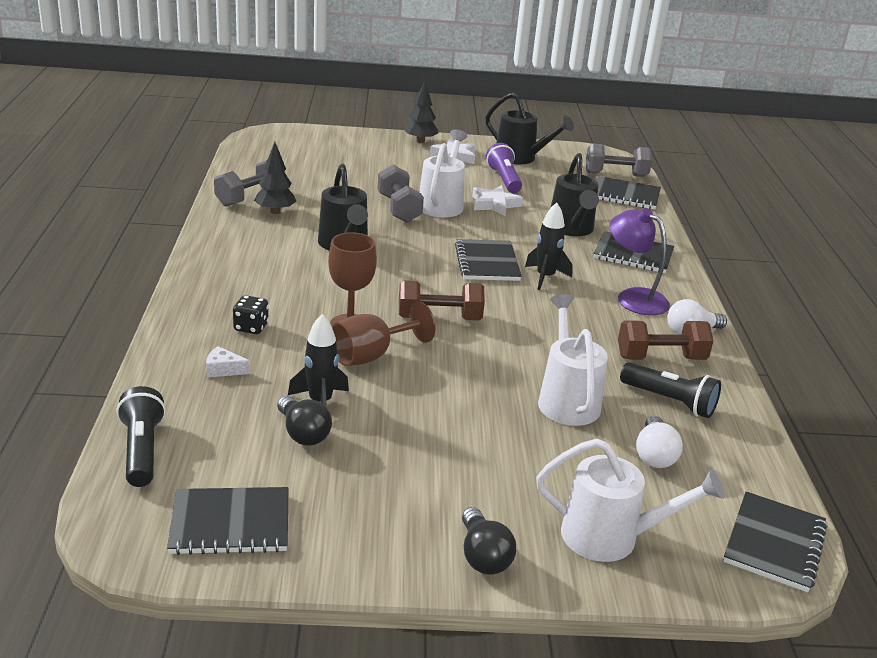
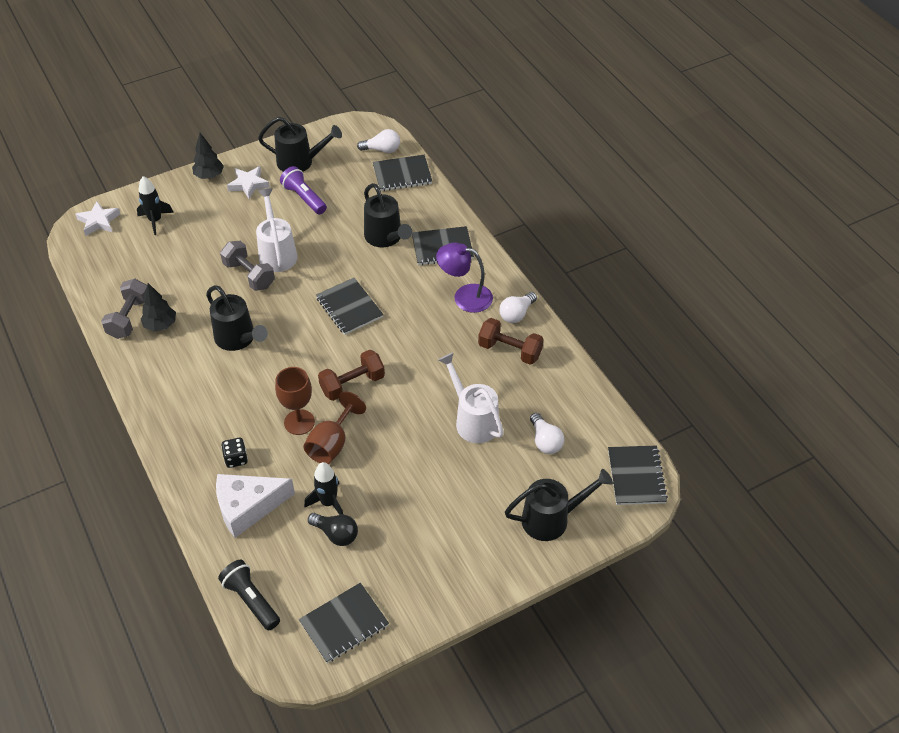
camera: 25 degrees left, 20 degrees up
(223, 369) = (248, 507): white cheese -> white cheese, size x2.43
(483, 556) = (493, 570): black light bulb -> none
(495, 204) = (315, 234): white star -> white star (99, 221)
(545, 277) = (397, 304): black rocket -> black rocket (155, 221)
(612, 537) = (552, 518): white watering can -> black watering can
(615, 174) = (382, 150): grey dumbbell -> white light bulb
(660, 358) = (510, 350): brown dumbbell -> brown dumbbell turned 60 degrees clockwise
(670, 401) = (533, 389): black flashlight -> none

